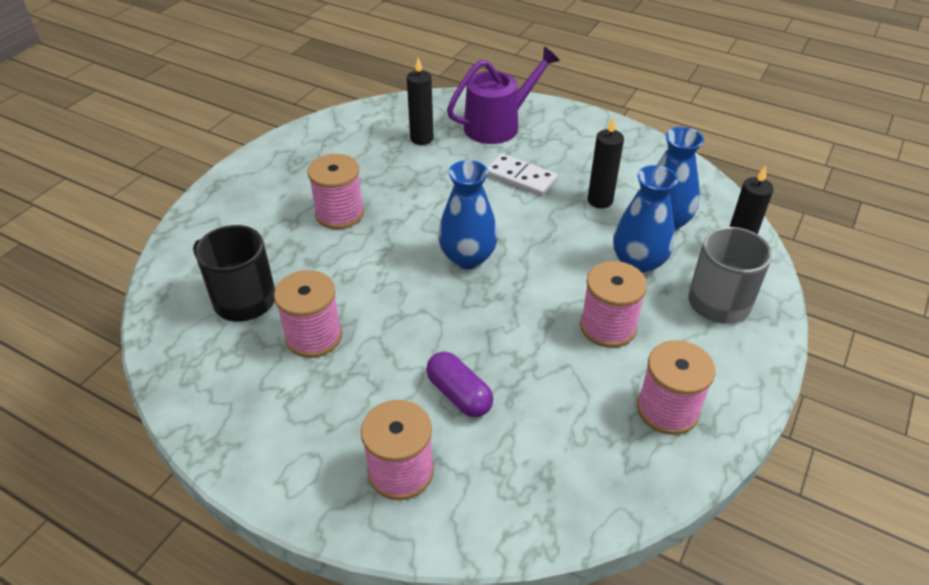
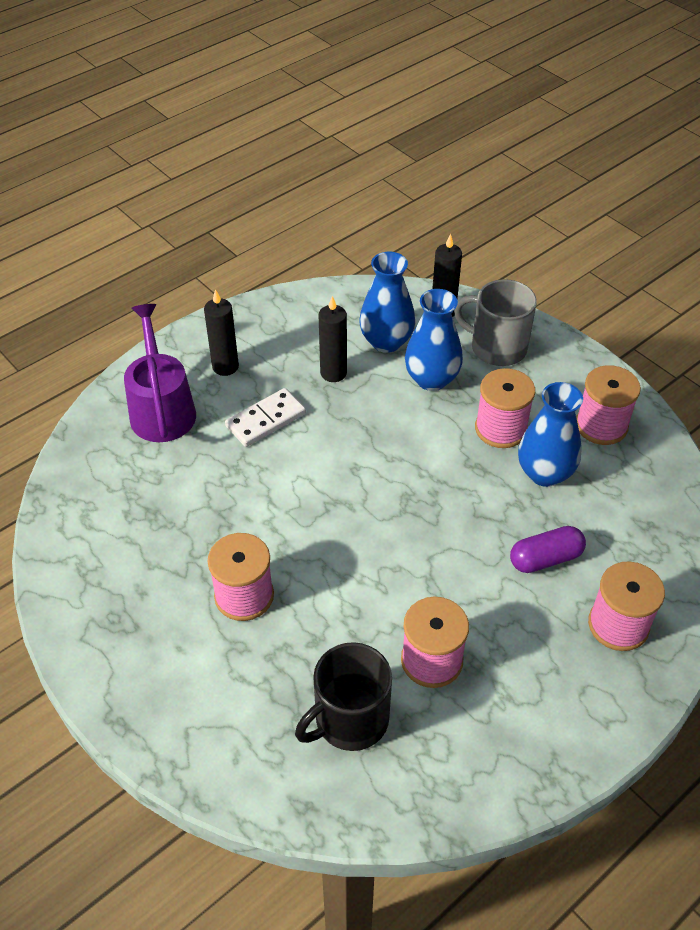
camera: 70 degrees left, 5 degrees up
(421, 138) = (145, 484): black candle -> black candle (225, 367)
(467, 258) = (370, 500): blue vase -> blue vase (544, 473)

